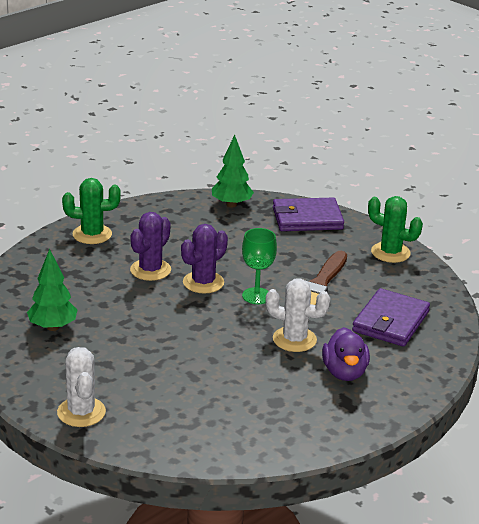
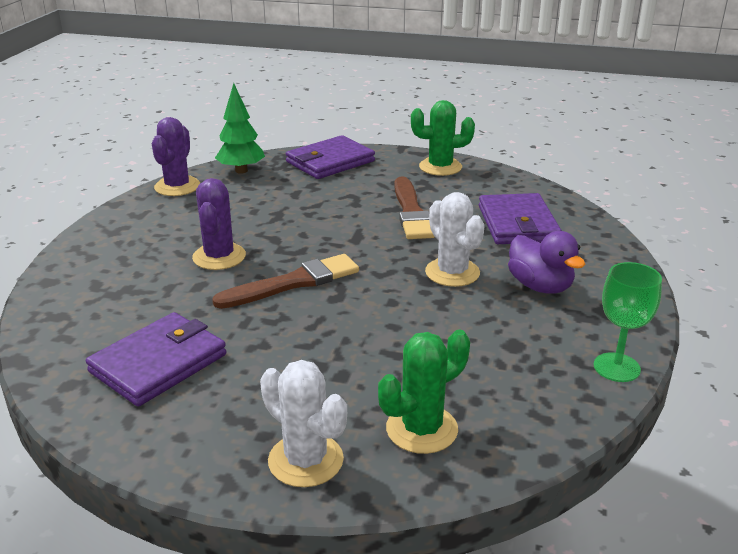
camera: 30 degrees left, 0 degrees up
(52, 327) = (159, 363): green tree -> purple wallet
(92, 234) = (111, 242): green cactus -> green cactus (421, 429)
(180, 306) = (293, 283): none -> brown brush
(203, 282) = (292, 250): purple cactus -> purple cactus (177, 186)
(256, 296) = (363, 244): green goblet -> green goblet (616, 367)
(294, 339) = (452, 272): white cactus -> white cactus turned 75 degrees clockwise

